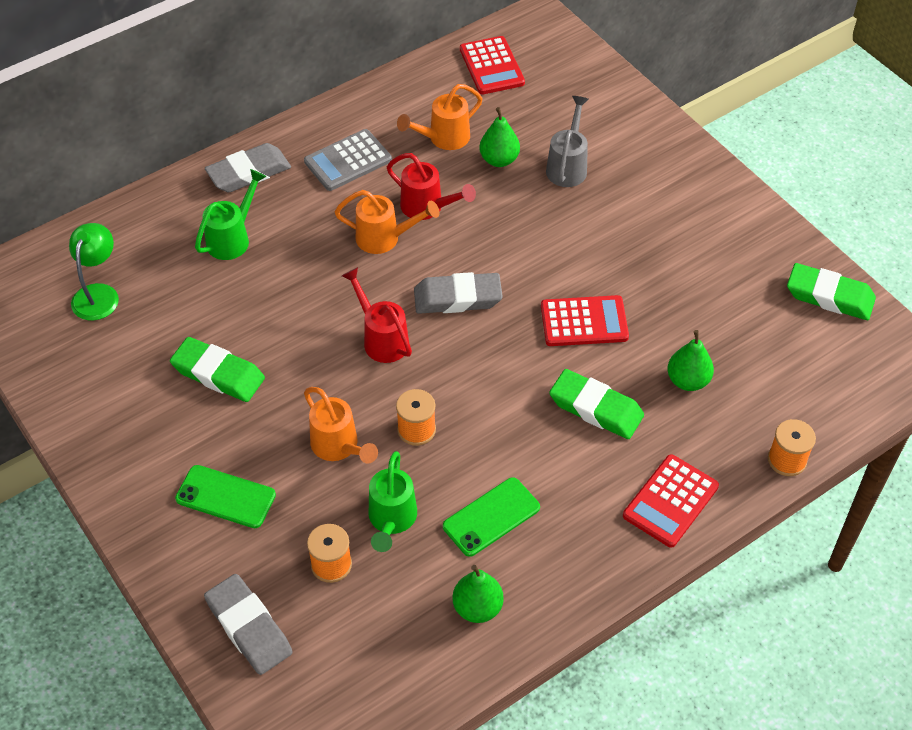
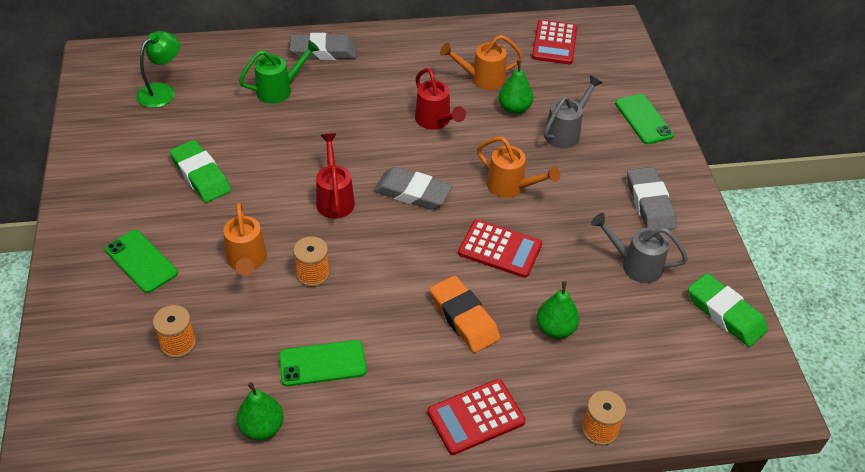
camera: 25 degrees right, 5 degrees down
(249, 627) = (86, 361): grey eraser -> grey eraser (650, 204)
(348, 161) = (400, 69): grey calculator -> none
(384, 238) = (388, 130): orange watering can -> orange watering can (511, 187)
(391, 520) = (245, 331): green watering can -> none
(596, 408) = (464, 318): green eraser -> orange eraser
(634, 120) = (643, 119): none -> green phone
(721, 282) = (635, 265): none -> grey watering can

